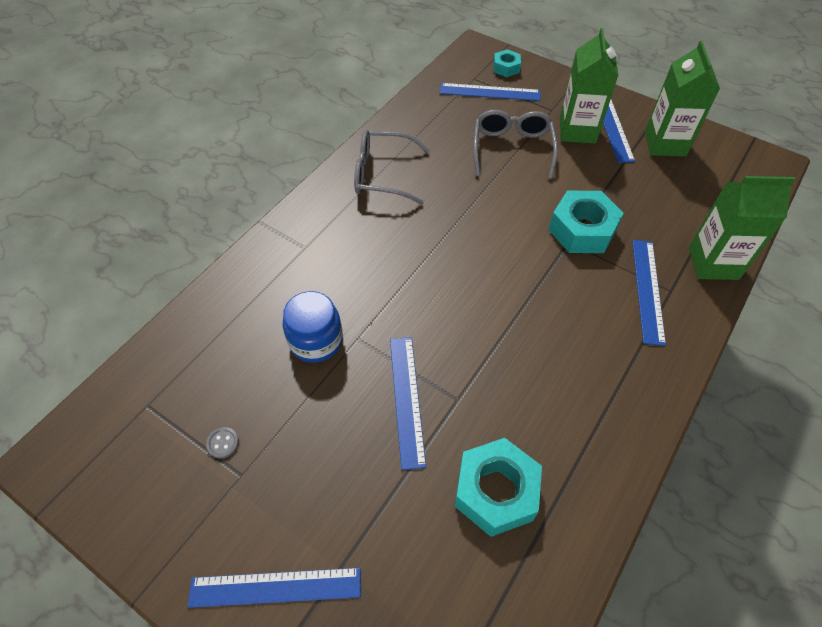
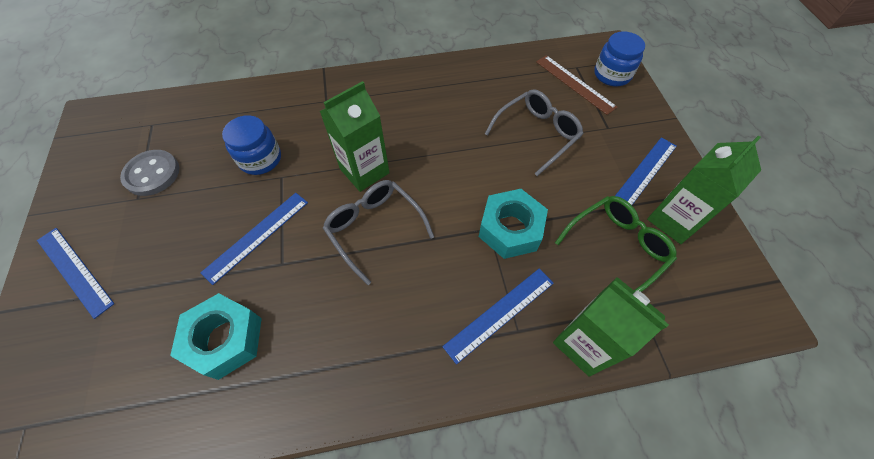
camera: 45 degrees right, 5 degrees up
(223, 443) = (152, 174): grey button -> grey button, size x2.26
(383, 175) = (427, 90): grey glasses -> grey glasses (375, 229)
(490, 92) = (575, 84): blue ruler -> brown ruler
(506, 68) = (612, 74): turquoise nut -> blue jar
(577, 131) = (607, 157): green carton -> green carton (364, 171)
(657, 188) = (616, 248): none -> green glasses

